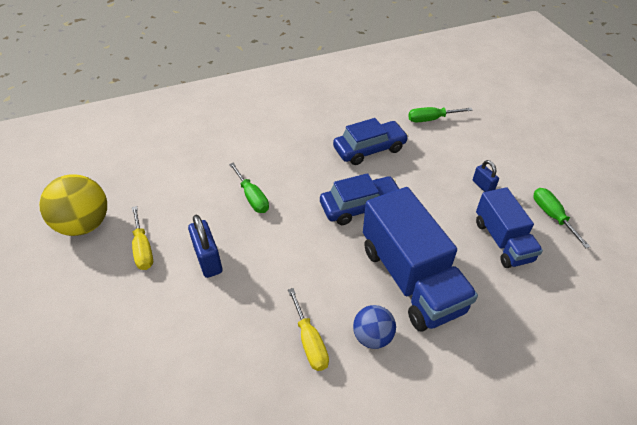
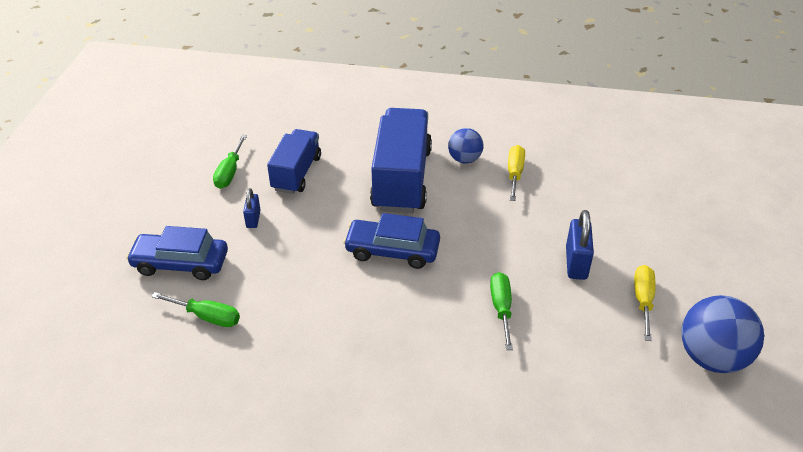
camera: 150 degrees left, 5 degrees down
(84, 224) = (711, 357): yellow ball -> blue ball
(369, 149) = (323, 310): blue car -> blue car (180, 263)

